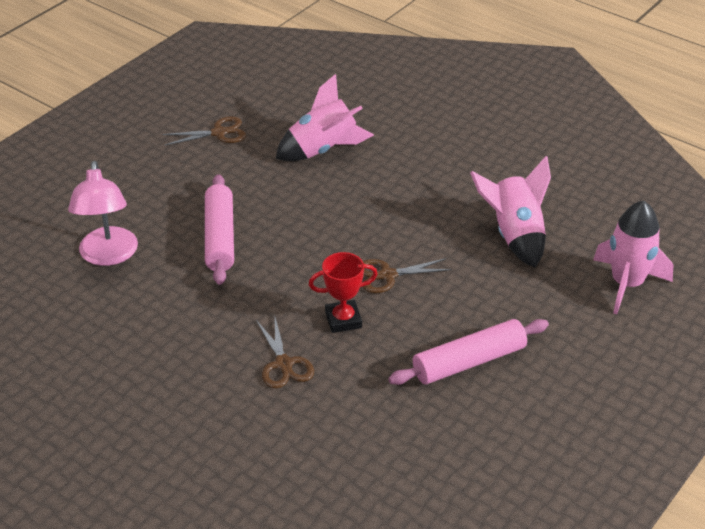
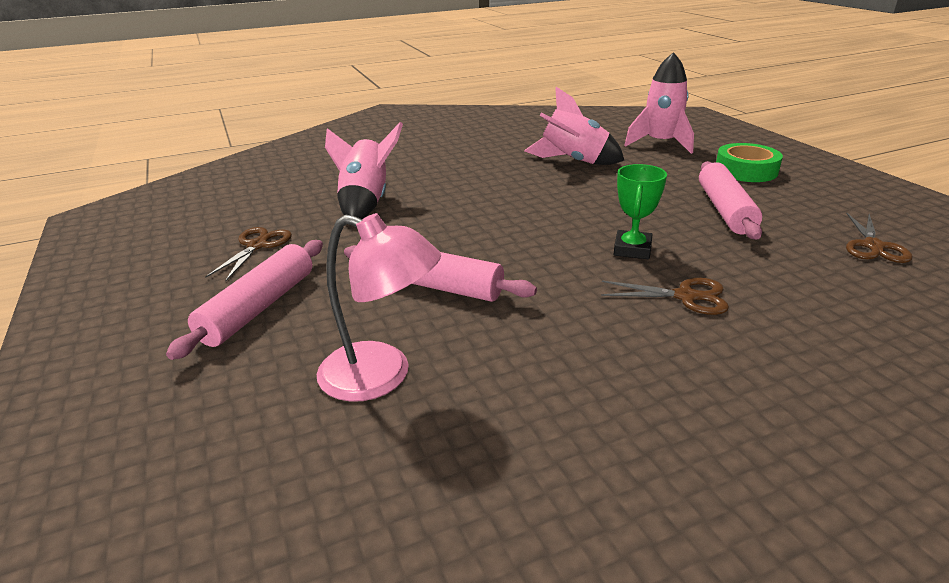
camera: 60 degrees left, 10 degrees down
(146, 175) = (259, 307): none -> pink rolling pin
(343, 320) = (632, 249): red trophy -> green trophy
(387, 275) = (581, 216): brown scissors -> brown scissors (873, 246)
(592, 363) = (746, 170): none -> green tape

